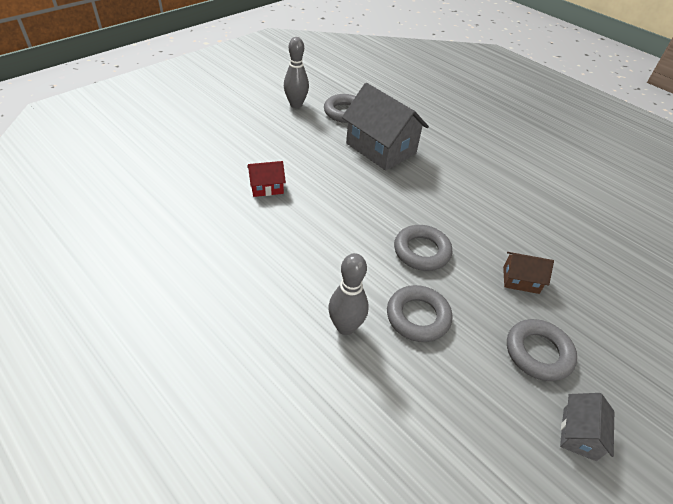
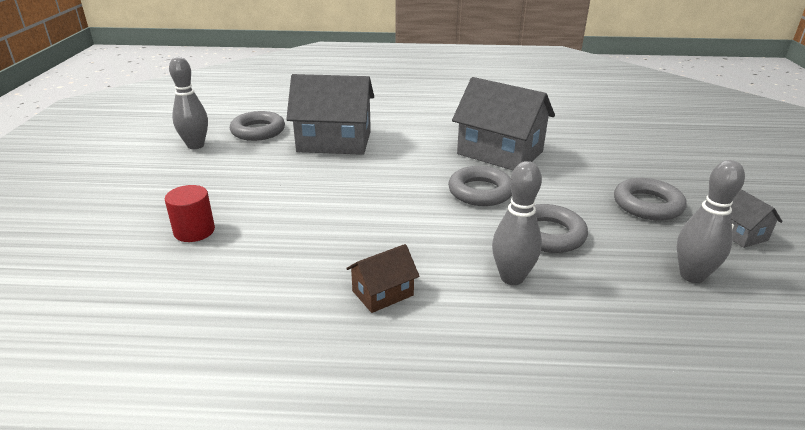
camera: 40 degrees left, 15 degrees down
(224, 169) = (194, 231): none -> red cylinder
(266, 187) = (269, 221): red house -> none
(473, 428) = (692, 276): none -> grey bowling pin
(487, 229) = (500, 153): none -> grey house
(520, 280) = (569, 170): brown house -> brown house (382, 293)

